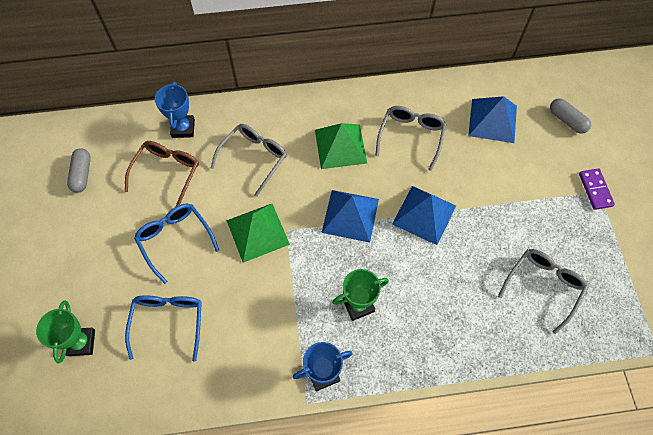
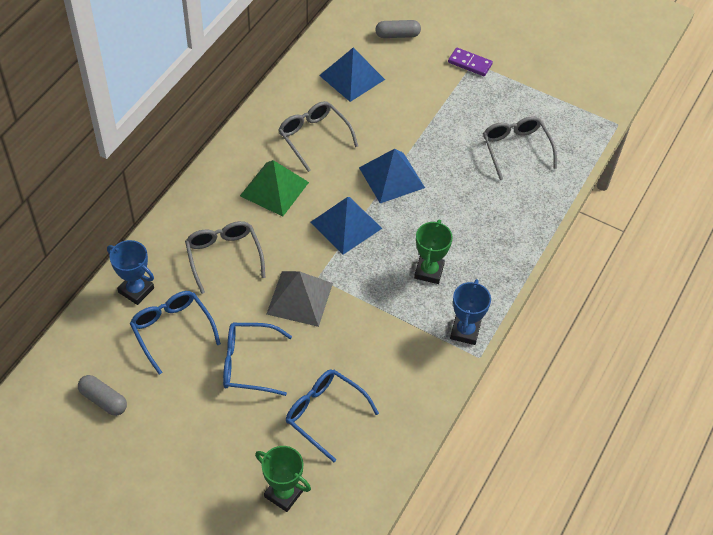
camera: 55 degrees left, 10 degrees down
(167, 172) = (172, 330): brown glasses -> blue glasses
(258, 232) = (300, 298): green pyramid -> grey pyramid

